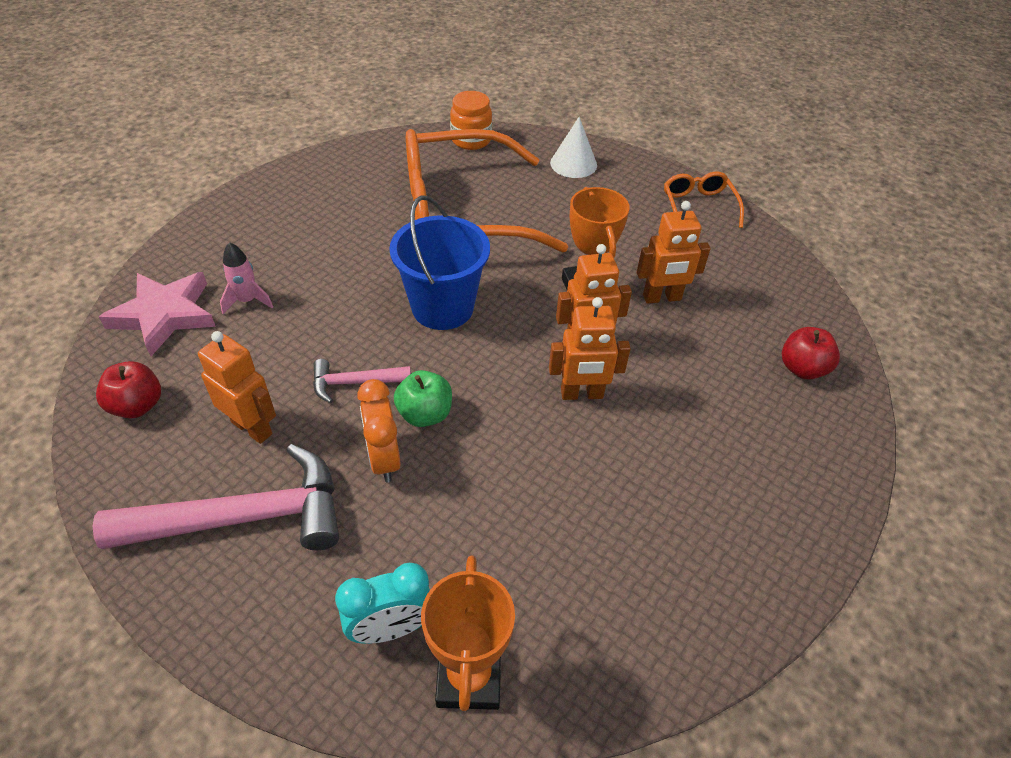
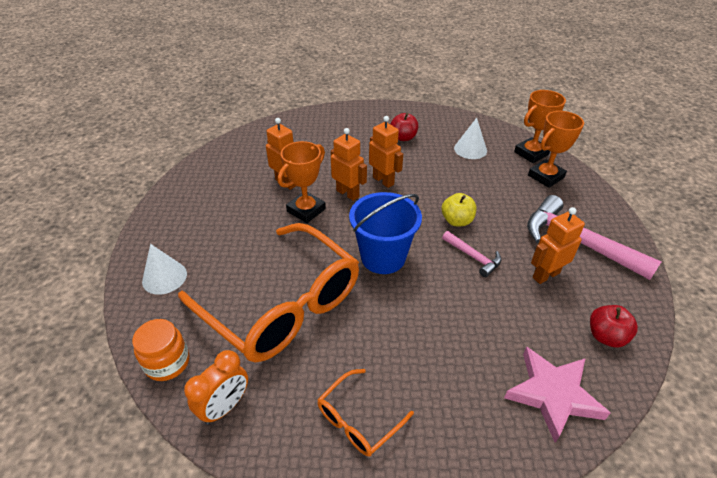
camera: 125 degrees left, 5 degrees down
(247, 301) = (486, 356): pink rocket -> none
(252, 428) = (545, 275): orange robot -> orange robot turned 60 degrees clockwise
(384, 459) = (494, 219): orange clock -> orange clock (225, 406)
(391, 628) = (545, 176): turquoise clock -> orange trophy
(425, 414) = (457, 221): green apple -> yellow apple
(567, 576) = (470, 149): none -> white cone
(698, 207) = (179, 199): orange glasses -> orange glasses (358, 419)
(802, 368) = (295, 131): red apple -> red apple (403, 137)

